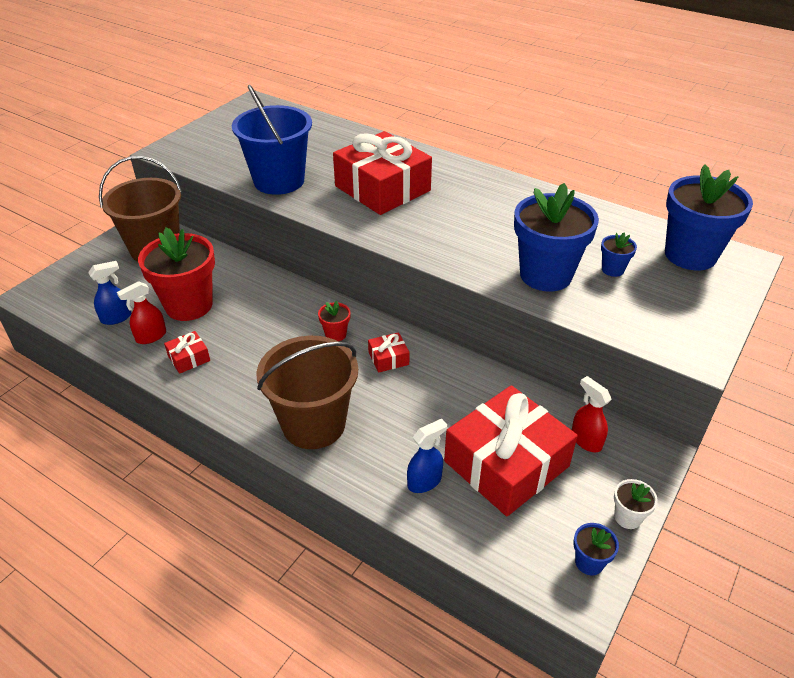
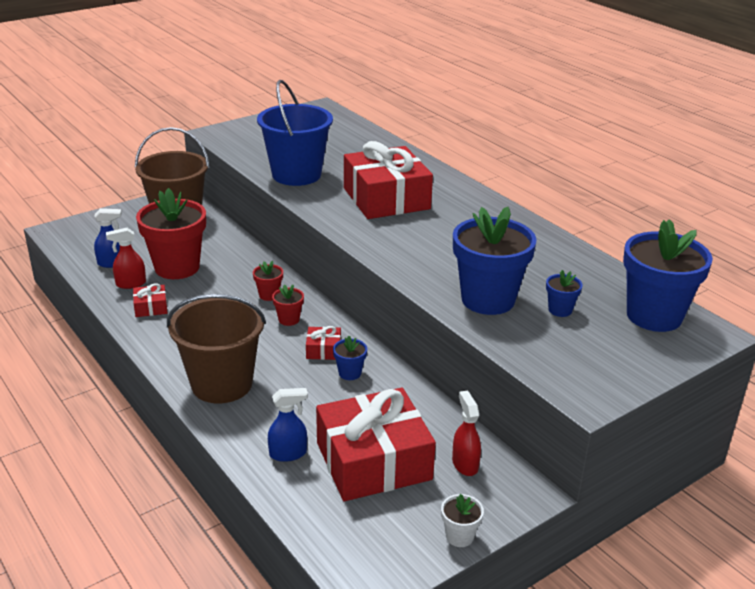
camera: 20 degrees right, 10 degrees down
(300, 312) = (269, 295): none -> red flower pot
(589, 562) = (395, 559): blue flower pot -> blue flower pot (350, 373)

